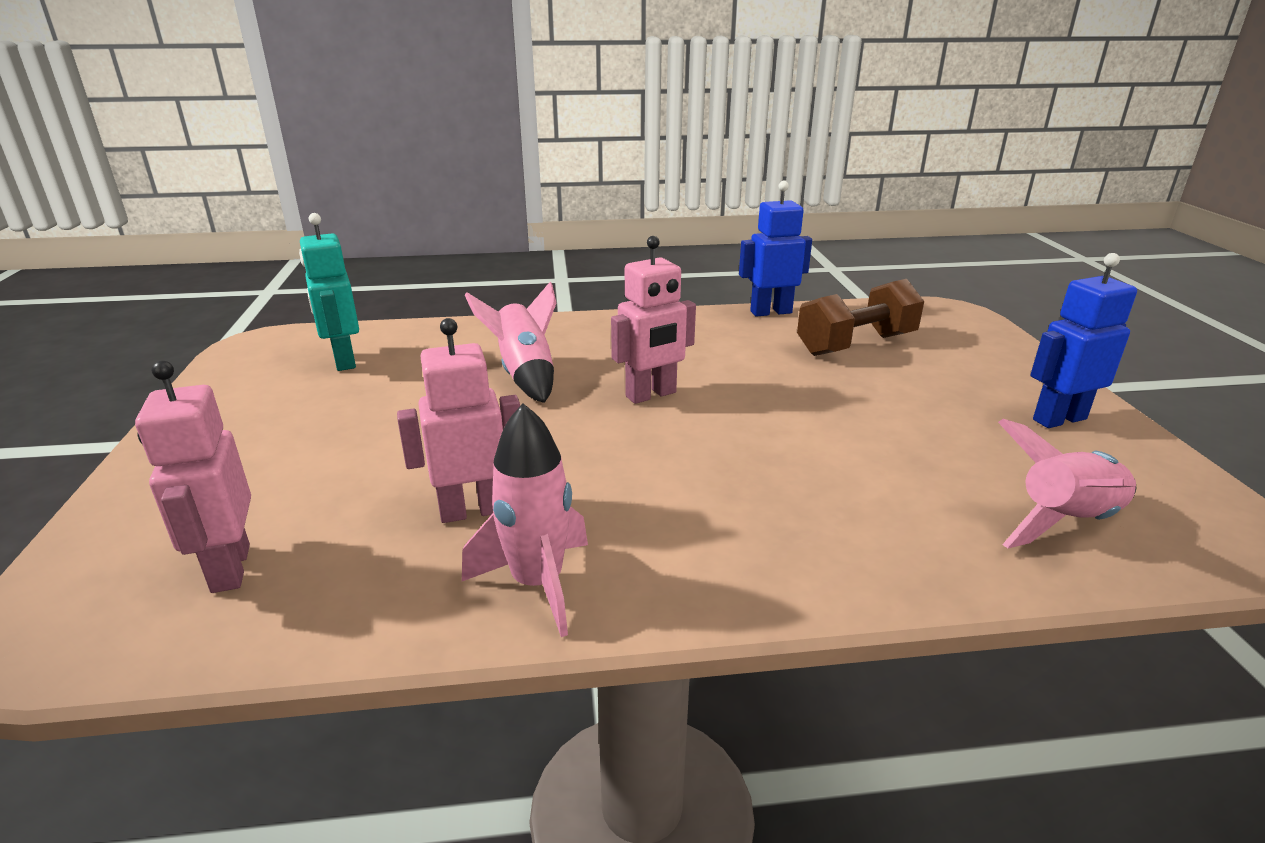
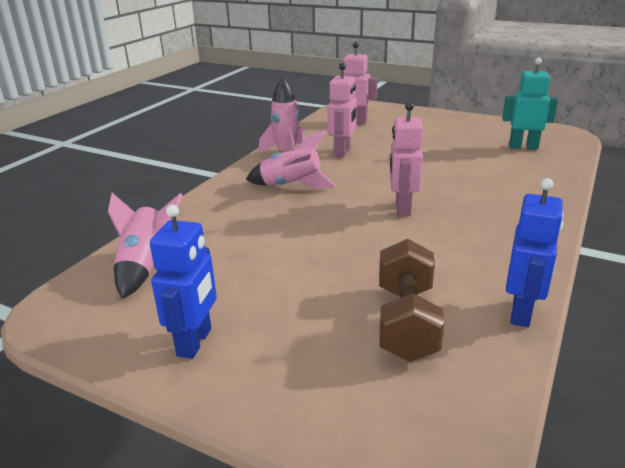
camera: 125 degrees right, 0 degrees up
(525, 374) = (465, 183): pink rocket -> pink rocket (291, 186)

